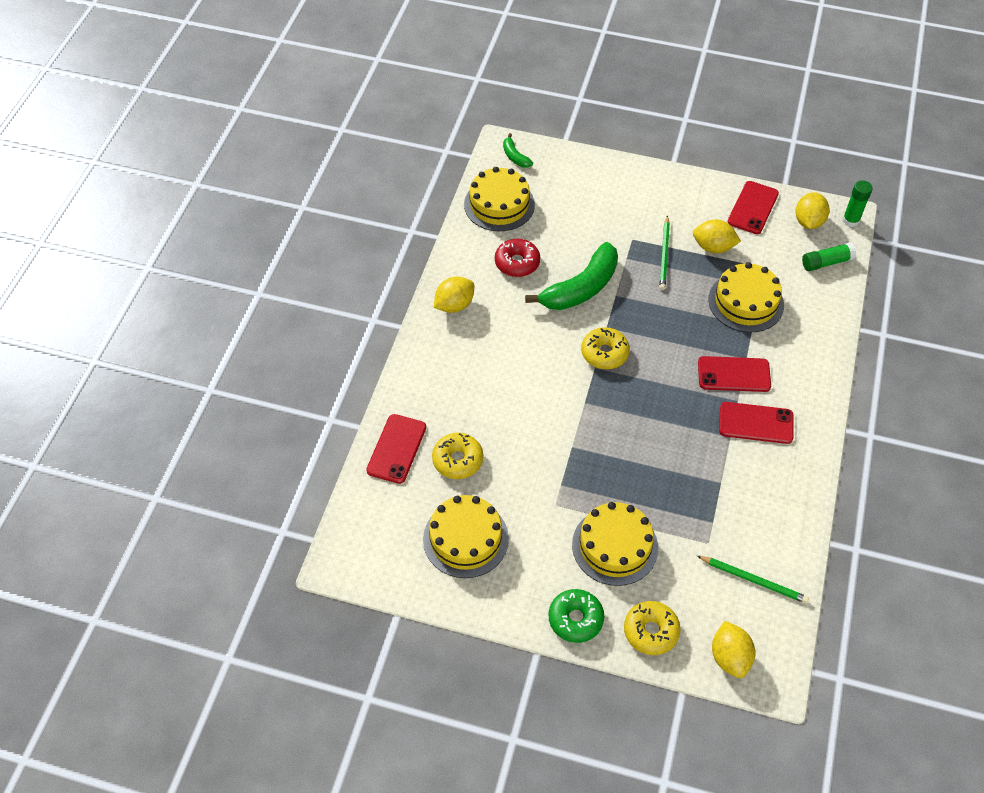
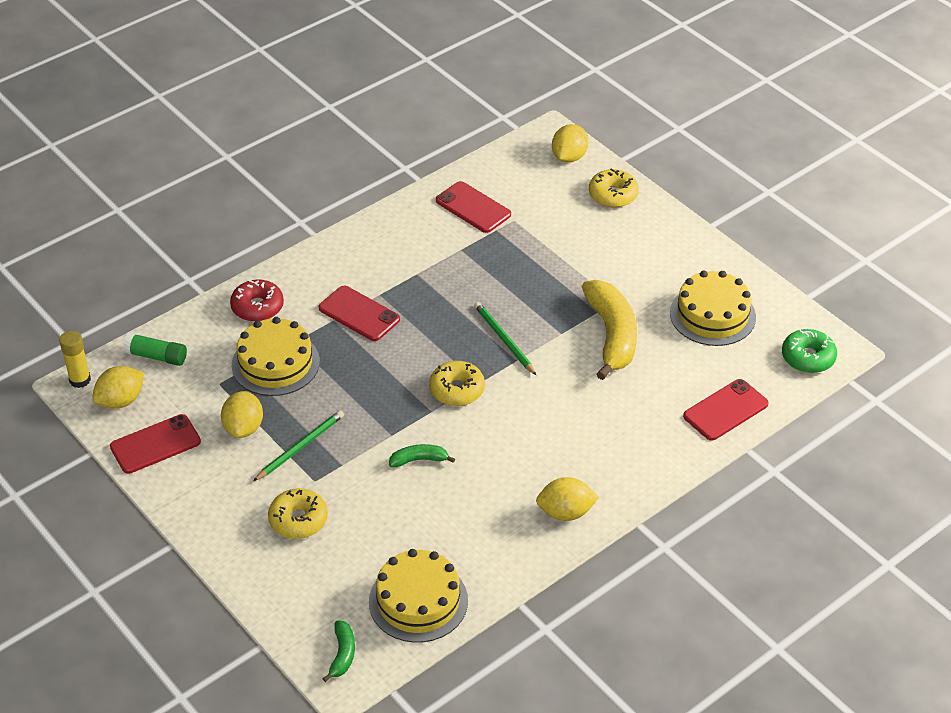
camera: 145 degrees left, 10 degrees down
(457, 460) = (674, 373): yellow donut -> yellow donut (298, 520)
(517, 263) = (460, 521): red donut -> red donut (257, 307)
(531, 468) = (612, 335): none -> yellow banana
(575, 619) = (664, 227): green donut -> green donut (808, 357)
(581, 288) = (419, 460): green banana -> green banana, size x0.47
(615, 546) = (591, 252): yellow cake -> none
(713, 247) = (244, 428): yellow lemon -> yellow lemon turned 45 degrees clockwise
(754, 580) = (504, 185): green pencil -> green pencil (504, 339)
(756, 423) = (384, 272): red phone -> red phone (473, 207)
(850, 220) = (80, 380): green glue stick -> yellow glue stick

